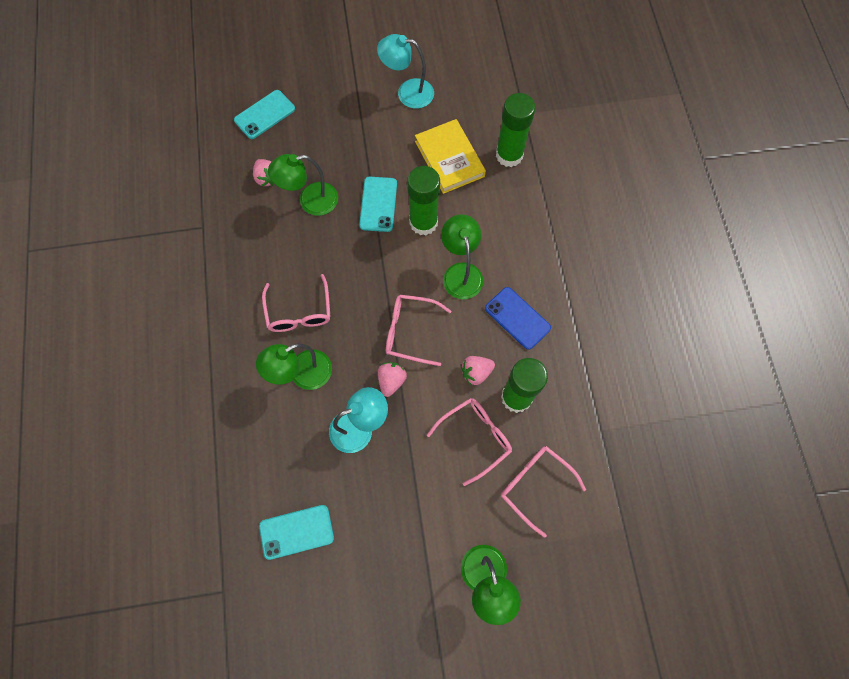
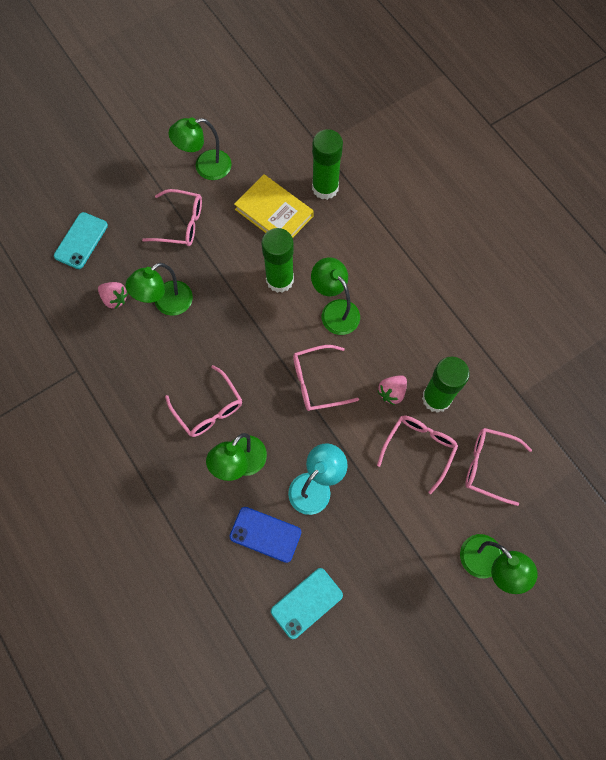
camera: 25 degrees left, 0 degrees up
(359, 135) = (181, 224): none -> pink glasses
(378, 204) = (230, 280): turquoise phone -> none
(391, 381) = (322, 433): pink strawberry -> none
(407, 92) = (205, 167): turquoise lamp -> green lamp
(517, 318) = (403, 329): blue phone -> blue phone (265, 534)

